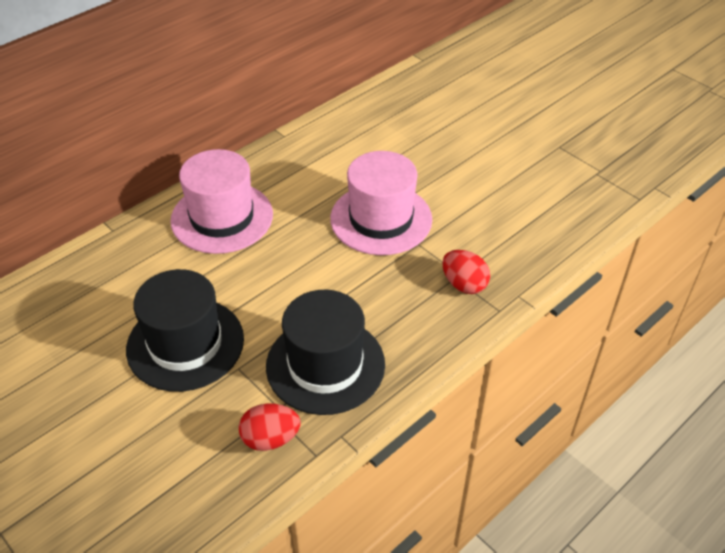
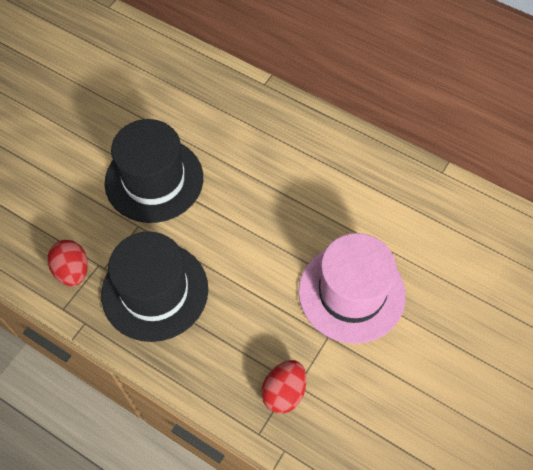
camera: 75 degrees right, 15 degrees up
(222, 217) = (306, 157): pink hat -> none

